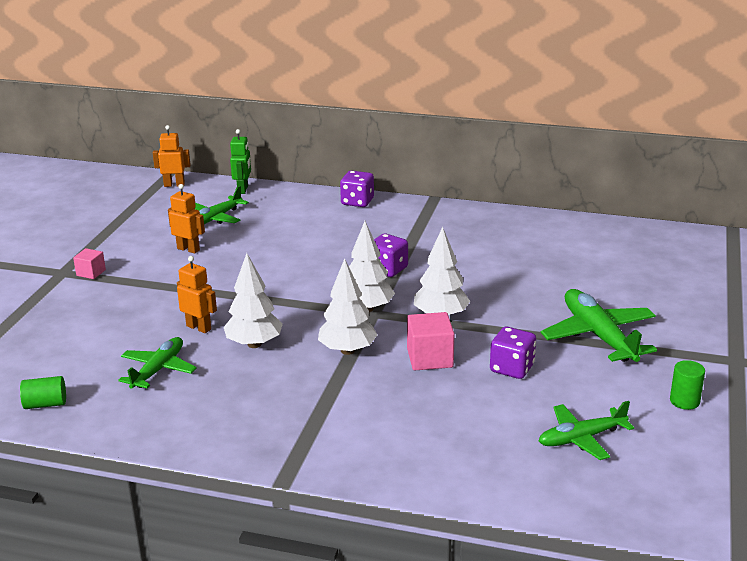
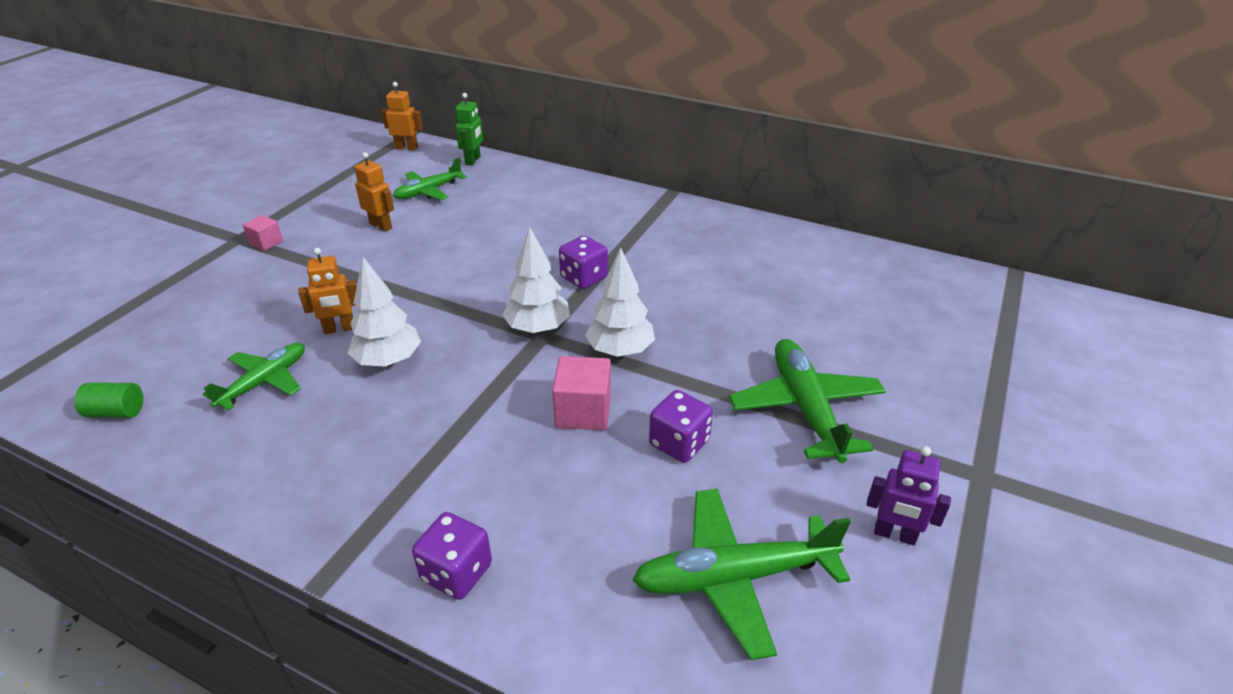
camera: 10 degrees right, 10 degrees up
(199, 327) = (339, 329): orange robot -> orange robot turned 120 degrees clockwise
(347, 350) = (490, 386): white tree -> none
(357, 202) = (586, 188): purple dice -> purple dice (456, 572)
(582, 438) = (734, 577): green plane -> green plane, size x1.54
(684, 401) = (894, 535): green cylinder -> purple robot

